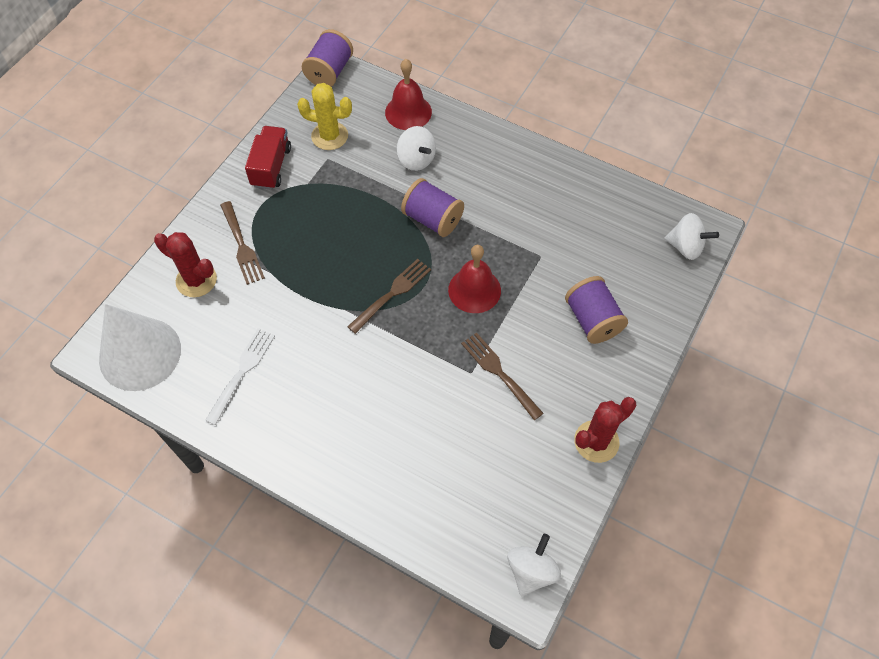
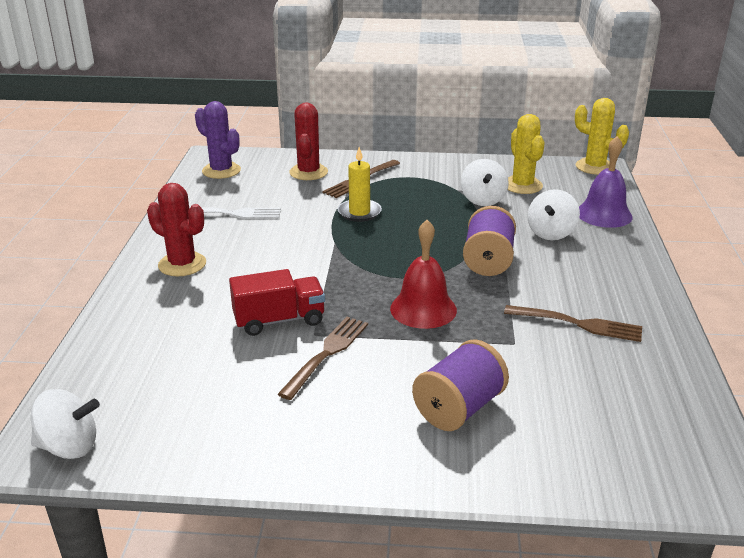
camera: 65 degrees right, 30 degrees down
(140, 354) = (221, 171): white cone -> purple cactus
(271, 167) = (456, 170): red truck -> red truck (279, 320)
(303, 271) = (359, 212): none -> yellow candle
(329, 72) = (594, 167): purple spool -> yellow cactus
(392, 294) = (373, 262): brown fork -> brown fork (577, 324)
(408, 112) = (604, 214): red bell -> purple bell
(596, 441) = (277, 458): red cactus -> red cactus (182, 264)
(685, 247) = (665, 470): white spinning top -> white spinning top (483, 200)

